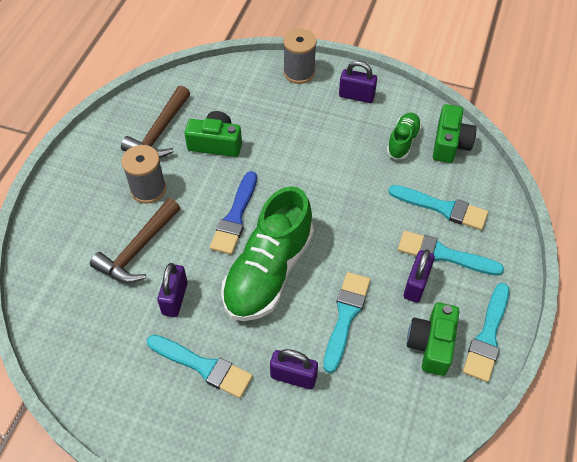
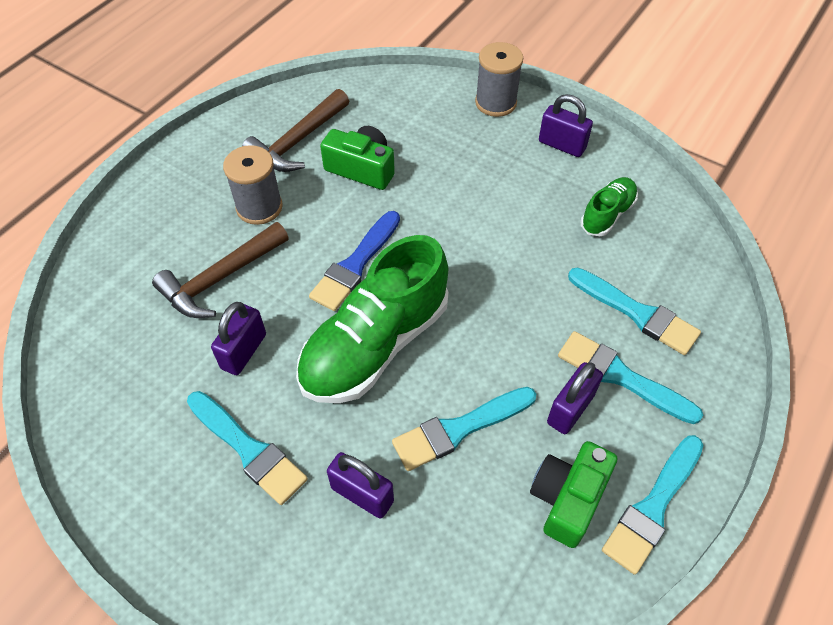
camera: 15 degrees right, 0 degrees up
(345, 316) = (459, 429): turquoise brush -> turquoise brush turned 150 degrees counterclockwise
(450, 143) = (671, 230): green camera -> none

